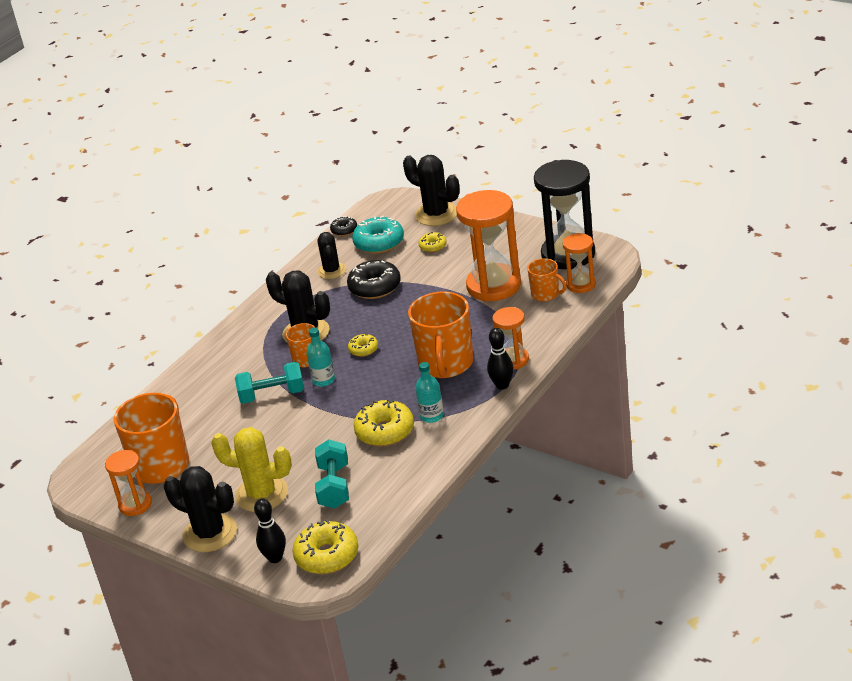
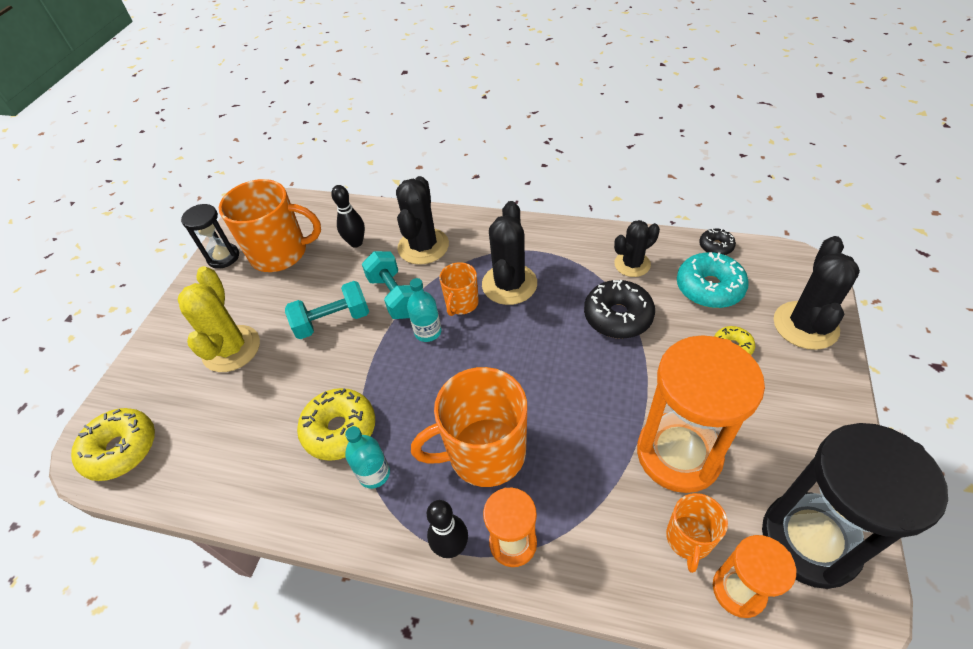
camera: 70 degrees right, 15 degrees up
(135, 504) = (223, 257): orange hourglass -> black hourglass
(210, 533) = (175, 329): black cactus -> black cactus (423, 246)
(275, 558) = (127, 399): black bowling pin -> black bowling pin (356, 243)
(334, 486) = (239, 412): turquoise dumbbell -> turquoise dumbbell (332, 321)
(363, 349) = (492, 350): yellow donut -> none

